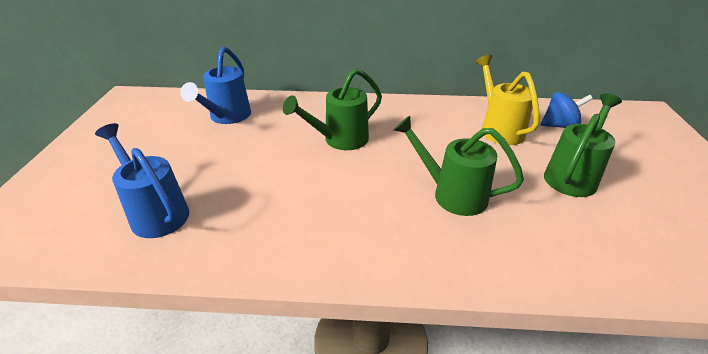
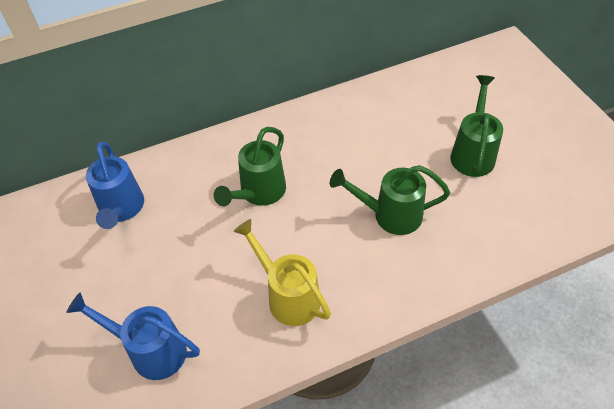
camera: 25 degrees left, 15 degrees up
(499, 129) = (393, 119): yellow watering can -> yellow watering can (288, 296)
(559, 126) = (442, 94): blue spinning top -> none

